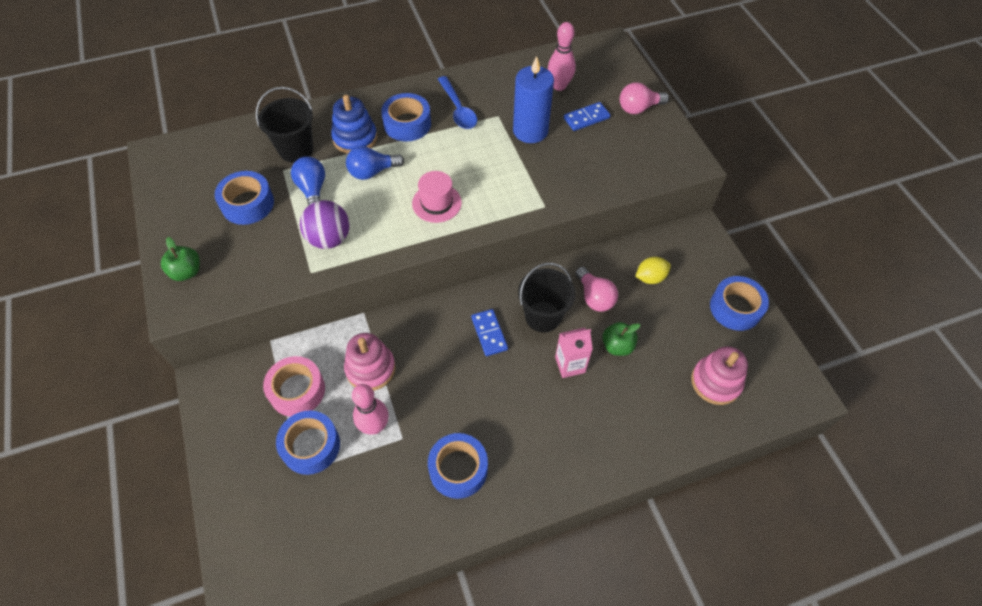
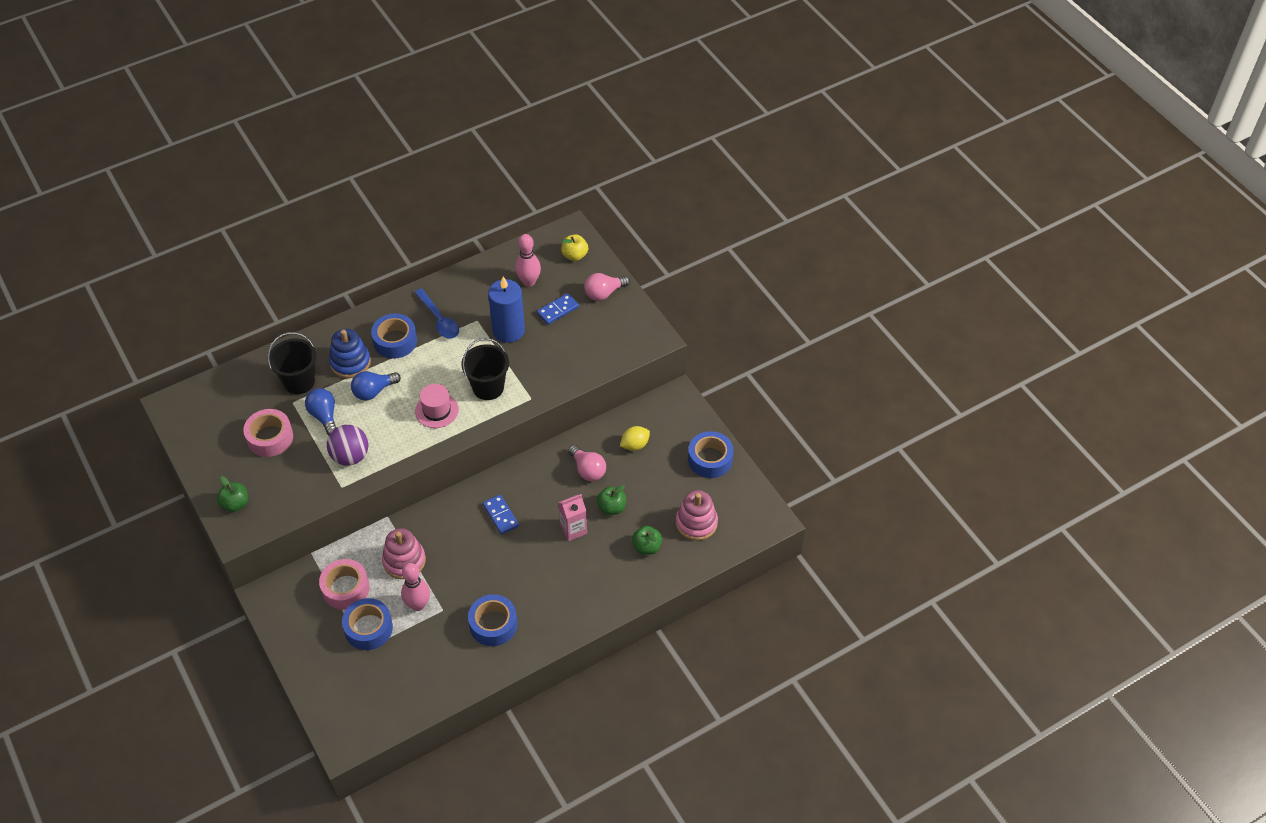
camera: 10 degrees left, 5 degrees down
(247, 204) = (270, 438): blue tape -> pink tape
(543, 316) = (545, 494): black bucket -> black bucket (488, 387)
(611, 67) = (574, 255): none -> yellow apple
(654, 402) = (647, 547): none -> green apple

